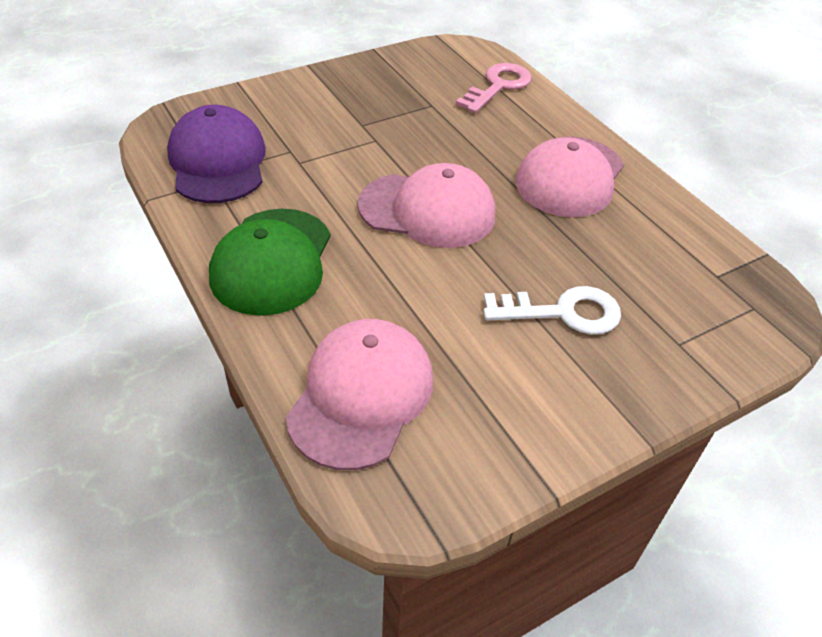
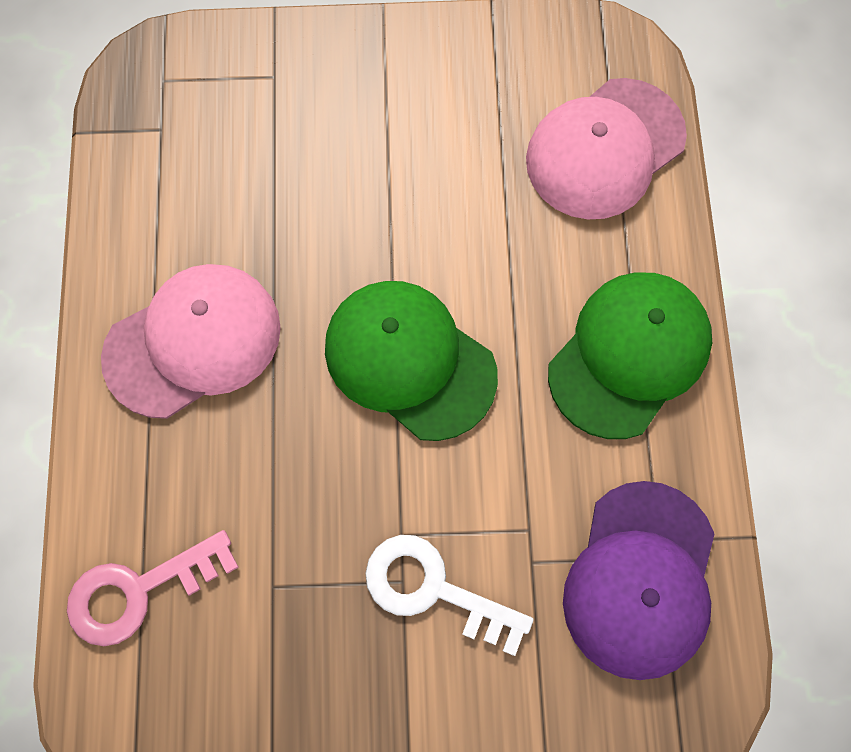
camera: 150 degrees left, 25 degrees up
(427, 210) = (409, 361): pink cap -> green cap
(563, 312) = (357, 155): white key -> white key (433, 590)

